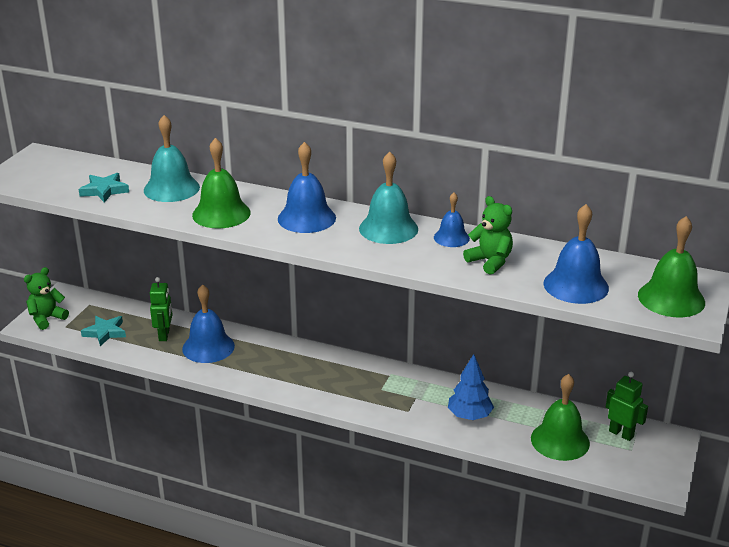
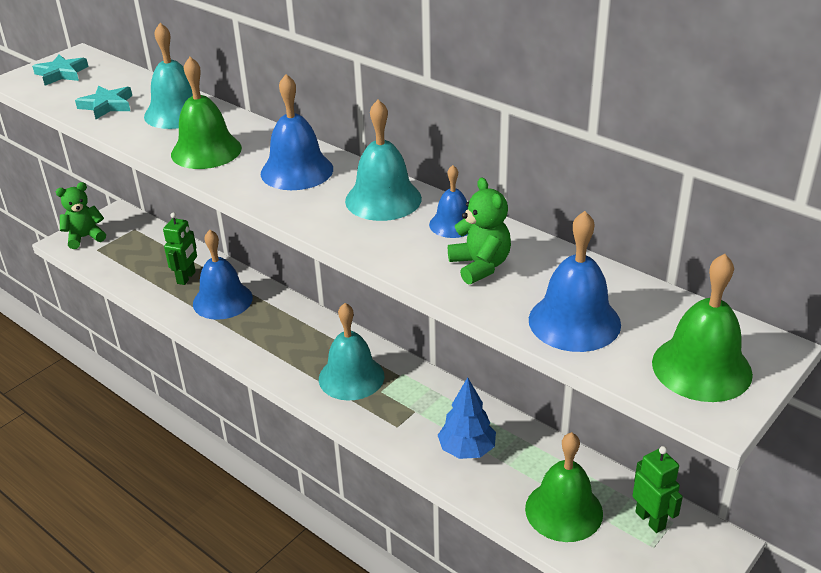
camera: 20 degrees right, 5 degrees up
(105, 332) = (130, 263): turquoise star -> turquoise star (61, 73)
(352, 384) = (351, 377): none -> turquoise bell

